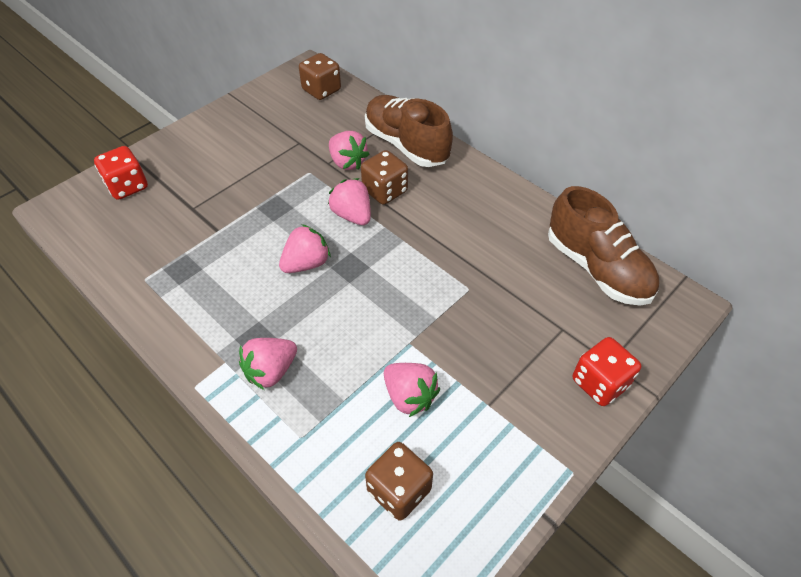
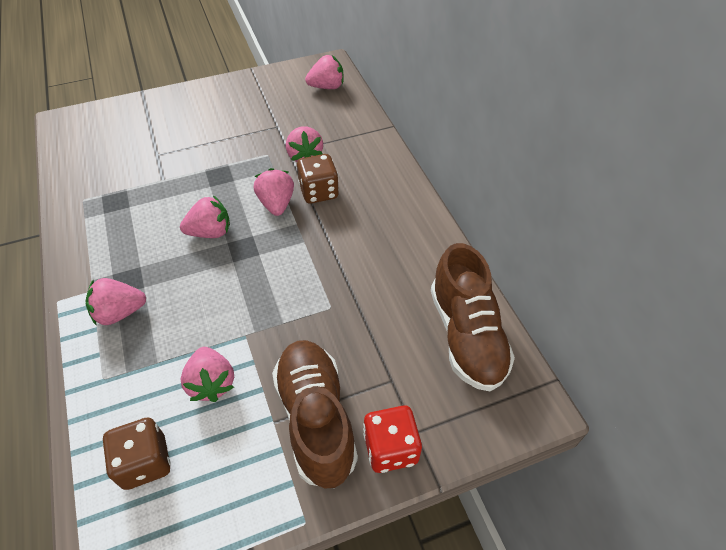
camera: 25 degrees right, 0 degrees up
(127, 186) = (123, 121): red dice -> none
(321, 90) = (327, 87): brown dice -> pink strawberry
(406, 145) = (366, 157): brown shoe -> brown shoe (316, 418)

